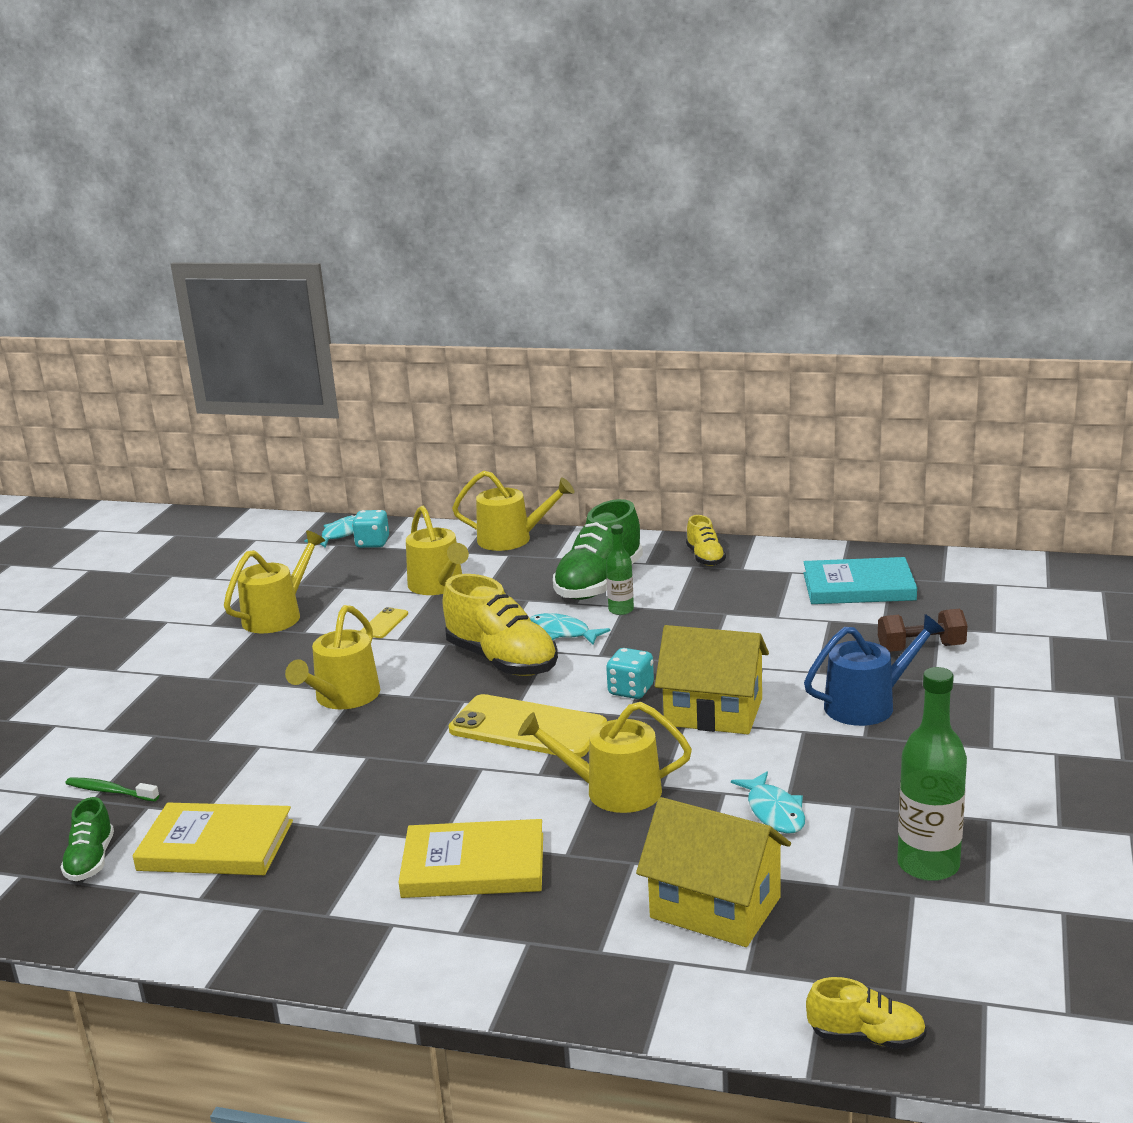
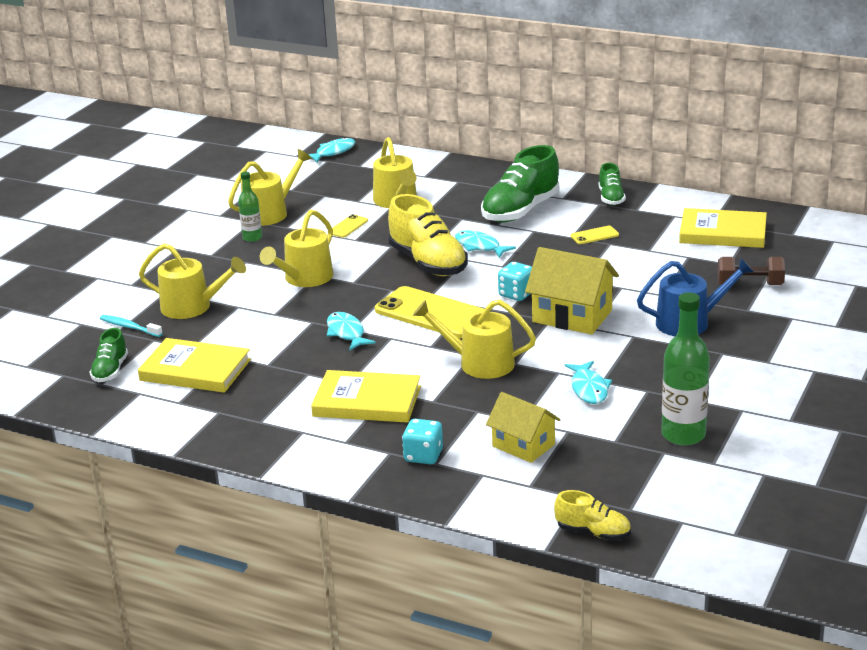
camera: 10 degrees right, 5 degrees up
(110, 791) = (129, 327): green toothbrush -> turquoise toothbrush
(372, 543) = (355, 162): turquoise dice -> turquoise dice (423, 456)
(419, 767) = (346, 333): none -> turquoise fish
(511, 539) = (464, 169): yellow watering can -> yellow watering can (192, 307)
(621, 610) = (530, 233): green bottle -> green bottle (252, 238)
(702, 605) = (594, 235): none -> yellow phone
(705, 558) = (611, 198): yellow shoe -> green shoe
(715, 907) = (523, 445): yellow house -> yellow house, size x0.66
(858, 587) = (723, 233): turquoise book -> yellow book

